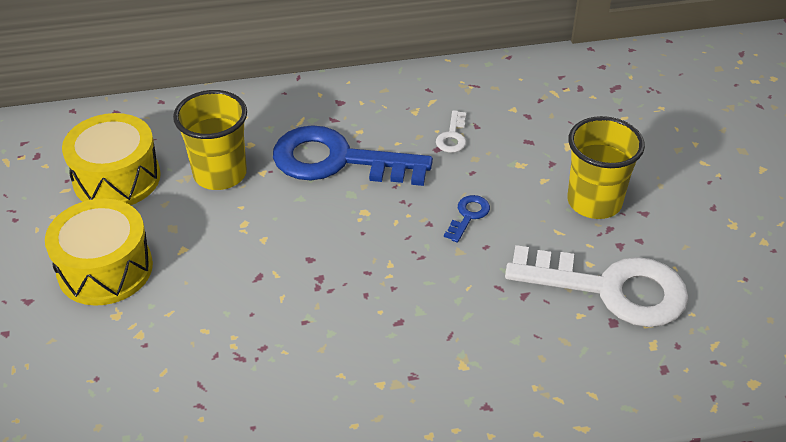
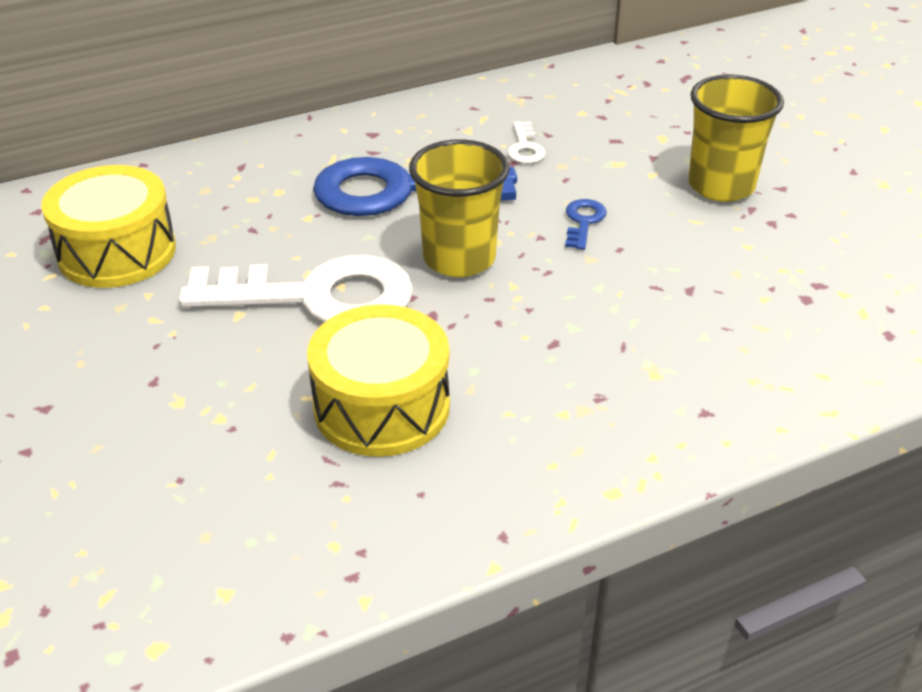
camera: 15 degrees left, 5 degrees down
(105, 269) = (141, 353): yellow drum -> yellow drum (382, 407)
(220, 174) = (254, 227): yellow cup -> yellow cup (459, 258)
(610, 289) = (785, 266): white key -> white key (318, 297)

